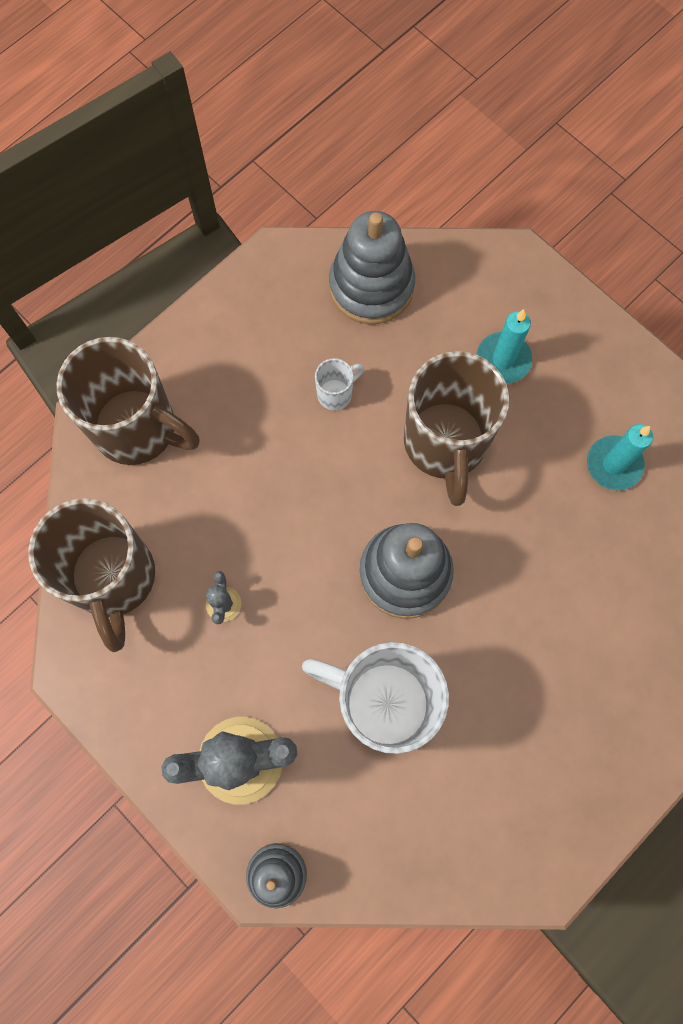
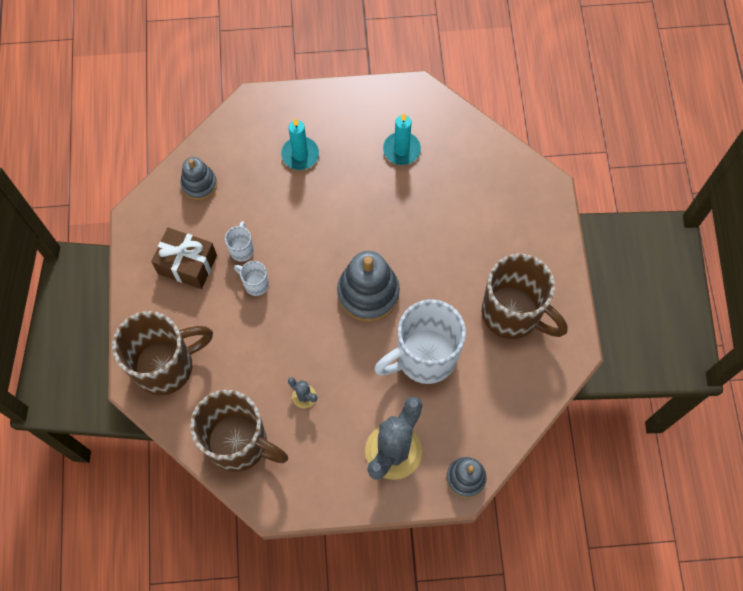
camera: 50 degrees left, 5 degrees down
(269, 352) = (187, 264): none -> brown gift
(308, 442) = (255, 284): none -> white mug
(371, 286) = (199, 184): grey stacking toy -> grey stacking toy, size x0.60
(445, 444) = (319, 219): brown mug -> brown mug (513, 314)

